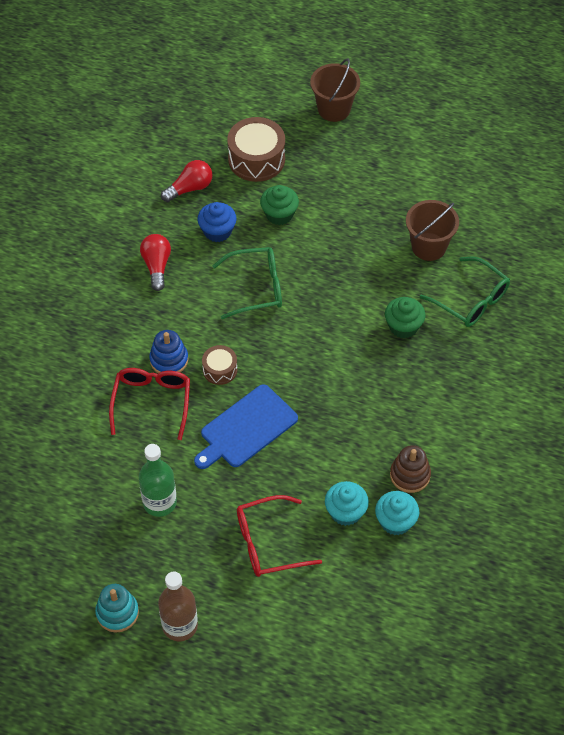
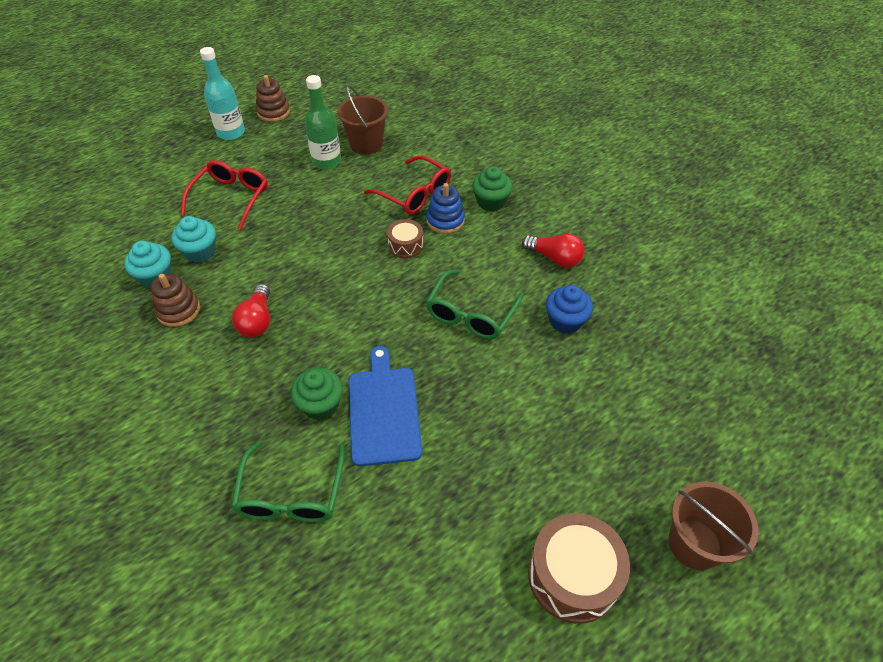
camera: 125 degrees right, 5 degrees down
(117, 613) = (273, 112): turquoise stacking toy -> brown stacking toy
(180, 625) = (231, 132): brown bottle -> turquoise bottle
(190, 188) = (640, 328): red light bulb -> red light bulb (257, 321)
(246, 428) = (335, 233): blue cutting board -> blue cutting board (383, 411)
(256, 159) = (649, 407): brown drum -> brown drum (573, 575)
(279, 214) = (552, 383): green cupcake -> green cupcake (491, 202)
(429, 246) = (396, 502): brown bucket -> brown bucket (366, 144)
(470, 299) = (291, 493): green glasses -> green glasses turned 75 degrees counterclockwise

